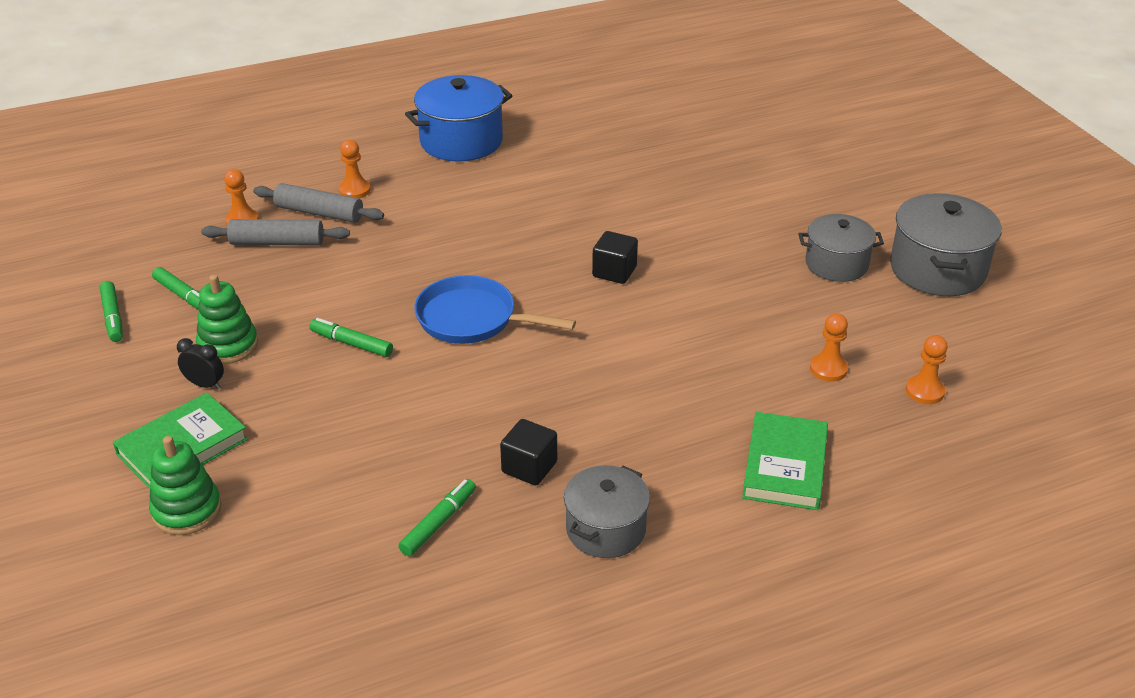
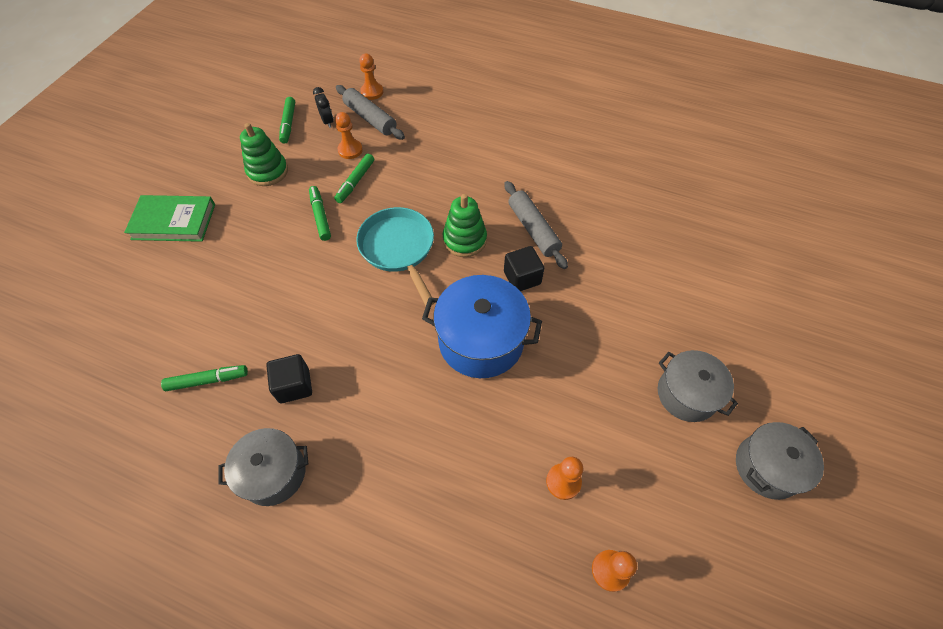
camera: 45 degrees right, 20 degrees up
(113, 317) = (246, 114): green marker -> green marker (356, 182)
(187, 510) = (128, 264): green stacking toy -> green stacking toy (464, 240)
(205, 384) = (229, 189): black clock -> black clock (327, 121)
(319, 213) = (414, 112): grey rolling pin -> grey rolling pin (533, 229)
(354, 190) = (451, 108): orange pawn -> orange pawn (350, 150)
(461, 141) = (553, 110): blue pot -> blue pot (481, 341)
(473, 319) = (399, 249): blue pan -> turquoise pan
(785, 466) = (431, 534): green book -> none
(937, 269) = (767, 467): grey pot -> grey pot, size x0.66

